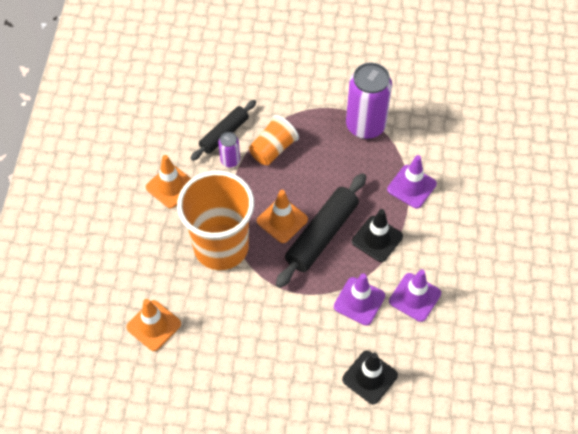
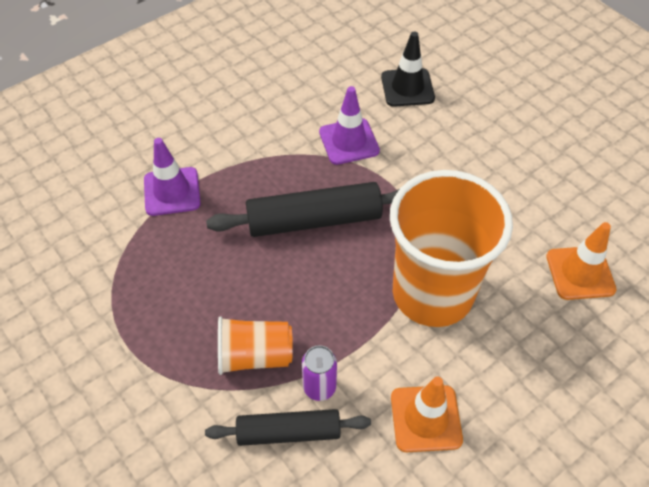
camera: 135 degrees left, 5 degrees down
(282, 220) = (337, 267): orange traffic cone -> none
(365, 126) = (124, 290): purple can -> none
(377, 239) = (267, 175): black traffic cone -> none
(415, 297) = (297, 109): purple traffic cone -> none

